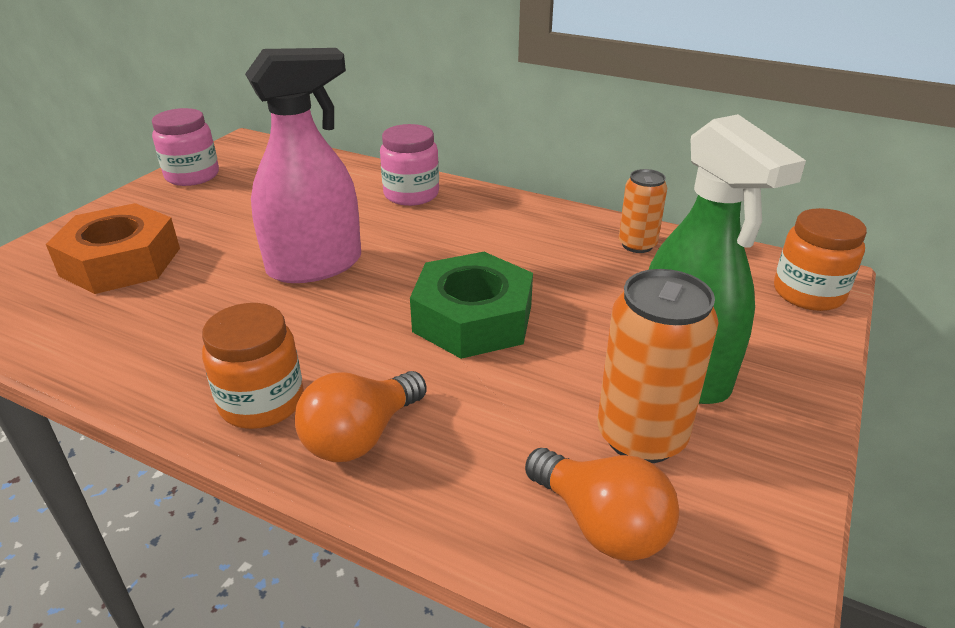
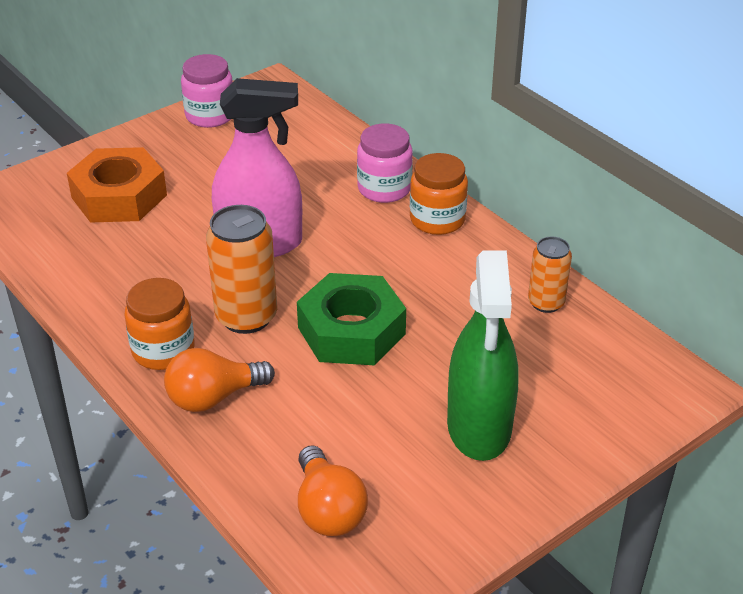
camera: 25 degrees right, 5 degrees up
(641, 436) = (404, 464): orange can -> orange can (246, 317)
(808, 293) = (656, 398): orange jar -> orange jar (437, 220)

